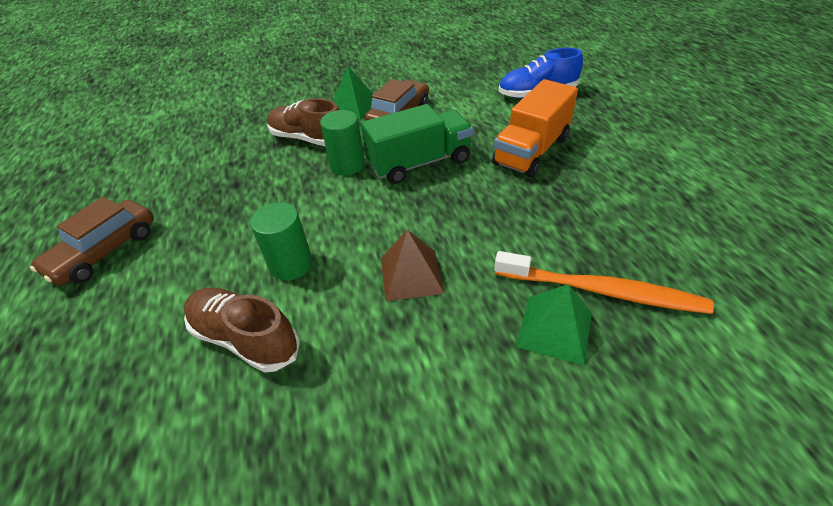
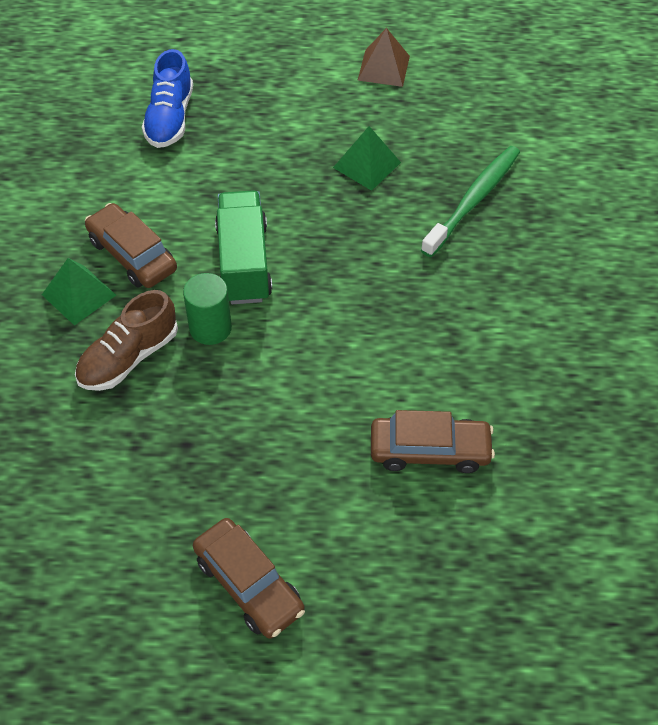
camera: 75 degrees left, 10 degrees up
(245, 338) = (429, 450): brown shoe -> brown car
(291, 264) = (351, 404): green cylinder -> none
(411, 275) = (406, 314): brown pyramid -> brown pyramid (383, 68)
(531, 151) = (275, 167): orange truck -> none
(555, 329) = (498, 243): green pyramid -> green pyramid (367, 165)
(601, 290) = (473, 200): orange toothbrush -> green toothbrush

